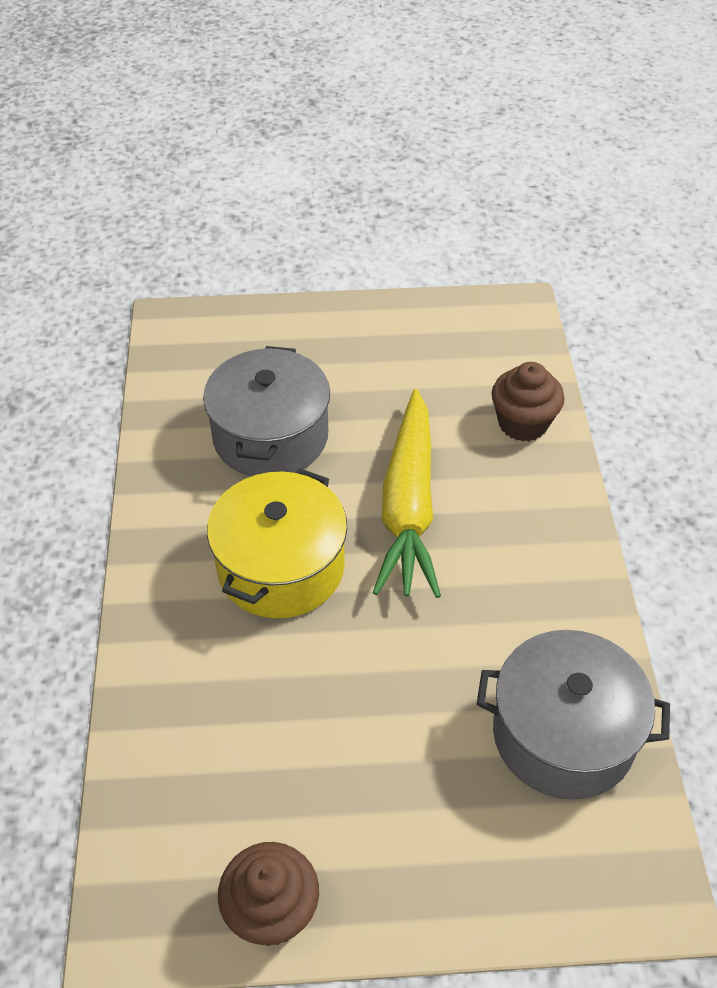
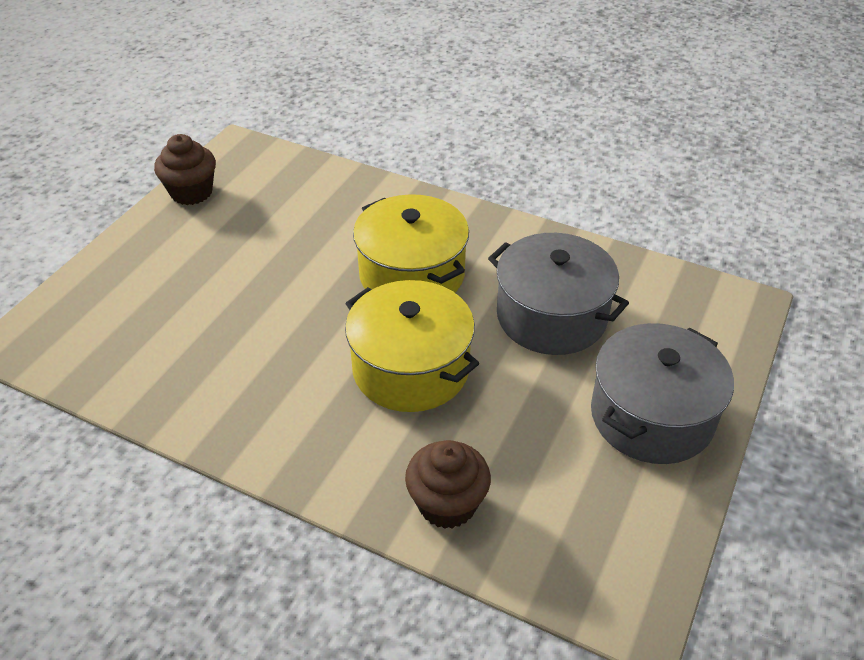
camera: 120 degrees right, 5 degrees down
(409, 506) = (411, 368): yellow carrot -> yellow pot
(563, 734) = (147, 357): grey pot -> grey pot (651, 416)

